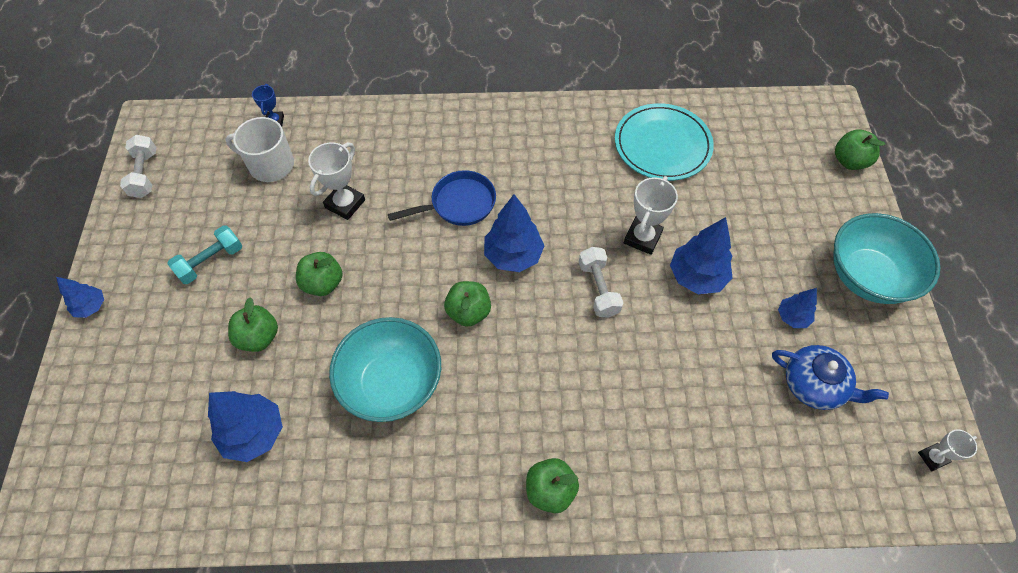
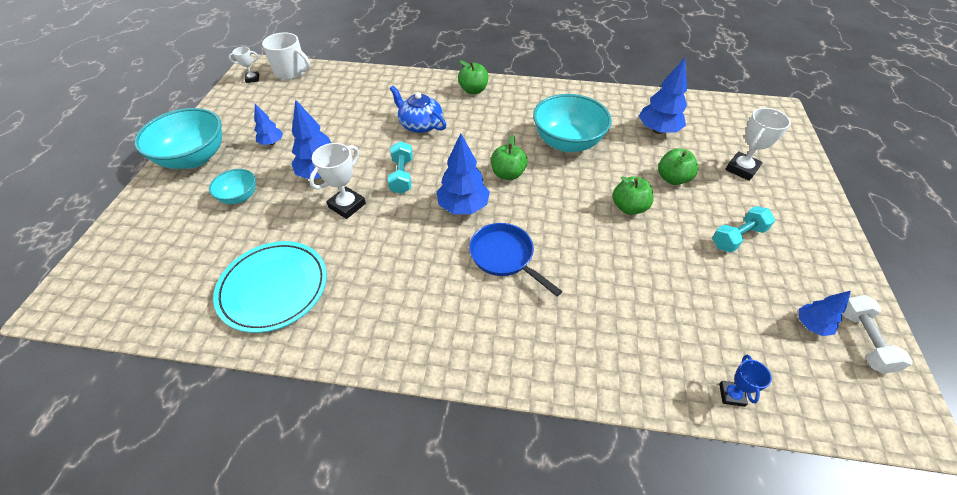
camera: 170 degrees left, 10 degrees down
(91, 307) = (827, 216): blue tree -> blue tree (811, 325)
(270, 165) = (715, 330): white mug -> white mug (291, 72)
(345, 204) = (620, 273): white trophy -> white trophy (741, 169)
(459, 204) = (504, 257): blue pan -> blue pan turned 60 degrees clockwise
(598, 289) = (402, 176): white dumbbell -> turquoise dumbbell
(767, 231) = (239, 197): none -> turquoise bowl
(815, 385) = (289, 111): blue teapot -> blue teapot (420, 124)
(849, 161) = (107, 243): green apple -> none

